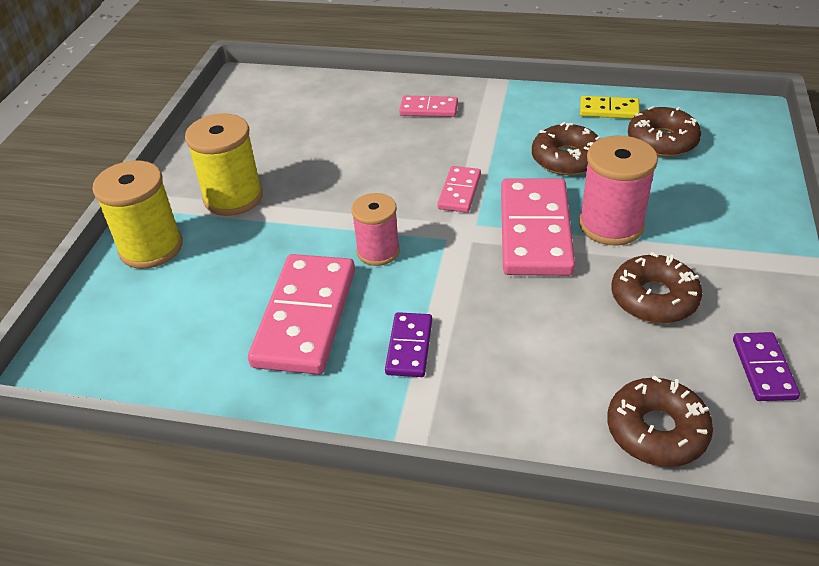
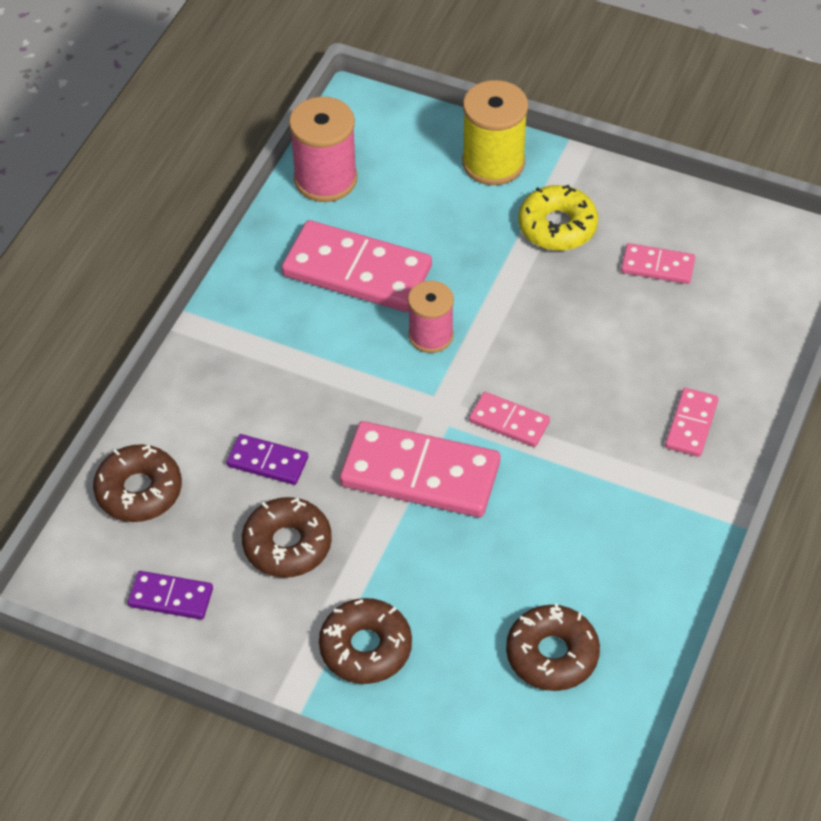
camera: 100 degrees right, 10 degrees up
(233, 197) = (557, 226): yellow spool -> yellow donut
(274, 141) = (657, 266): none -> pink domino
(409, 347) = (293, 340): purple domino -> purple domino (267, 461)
(566, 159) = (542, 540): brown donut -> brown donut (365, 648)
(609, 110) = (639, 620): yellow domino -> none
(611, 225) = (408, 545): pink spool -> pink spool (325, 179)

